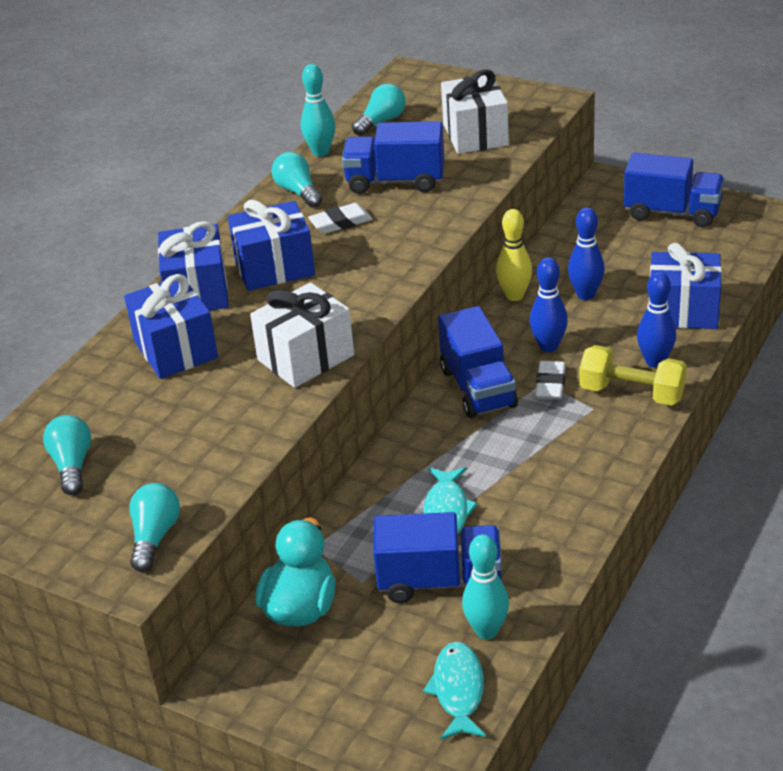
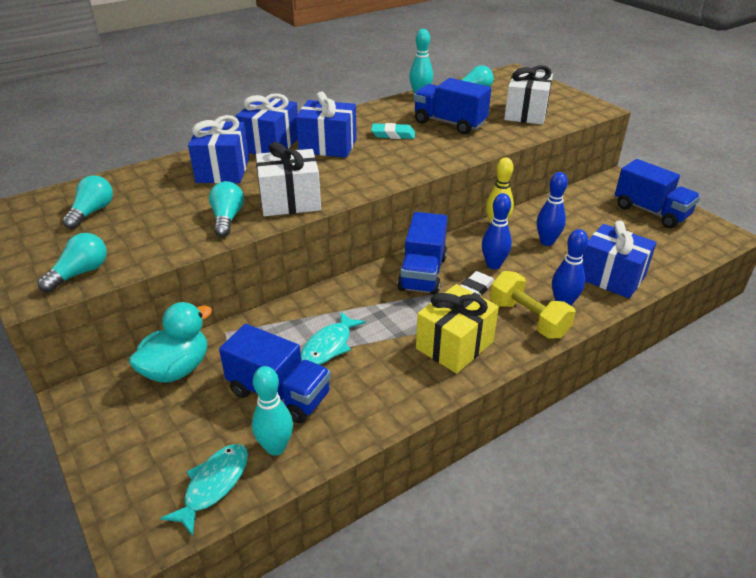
camera: 25 degrees right, 0 degrees up
(298, 192) = (385, 112): turquoise light bulb -> turquoise light bulb (227, 219)
(340, 222) = (393, 134): white eraser -> turquoise eraser
(578, 453) = (454, 345): none -> yellow gift

